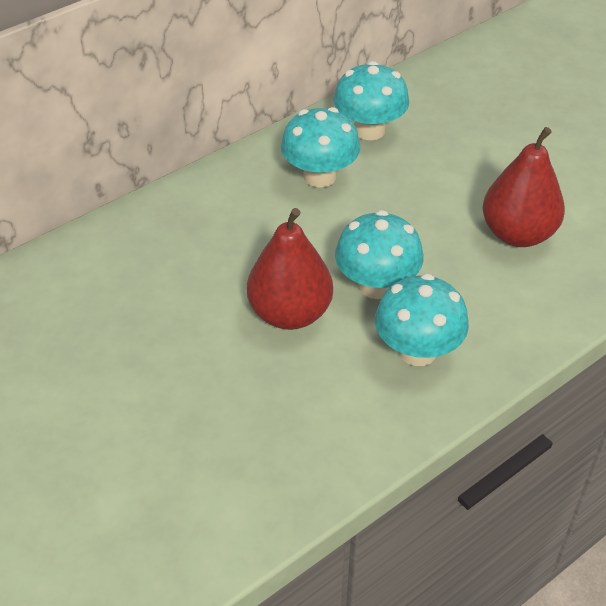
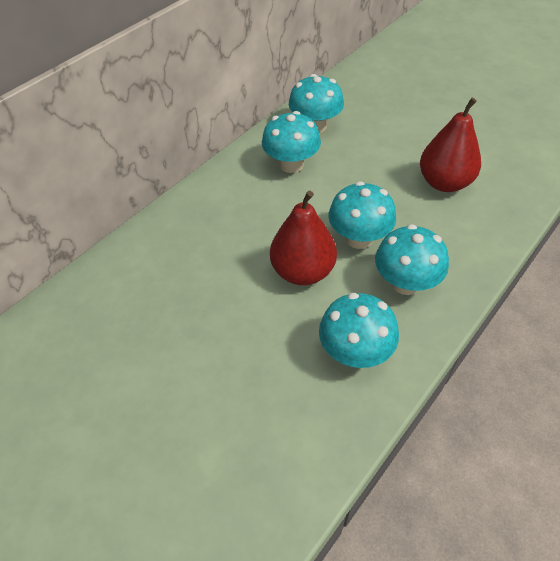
camera: 10 degrees left, 5 degrees up
(323, 420) = (355, 352): none -> turquoise mushroom

